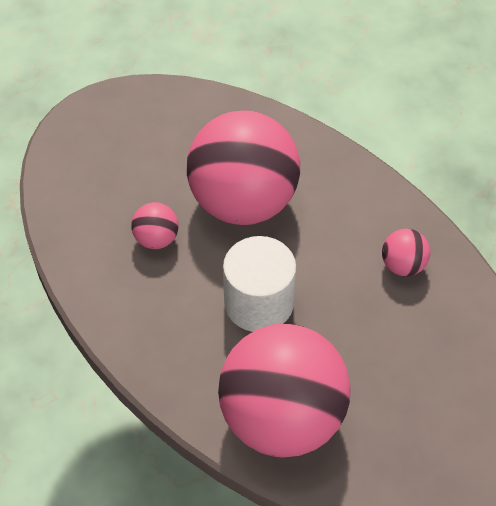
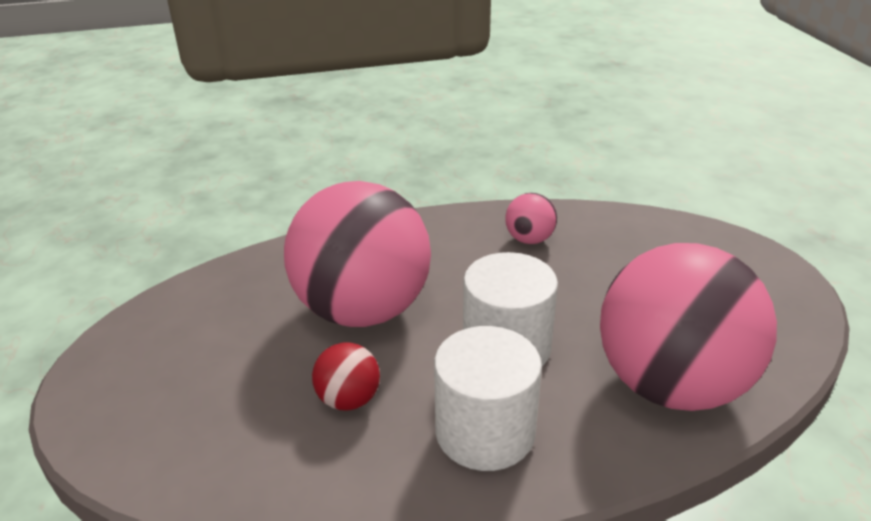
camera: 60 degrees left, 20 degrees down
(156, 239) = (348, 399): pink ball -> red ball
(172, 323) = (485, 432): none -> white cylinder

